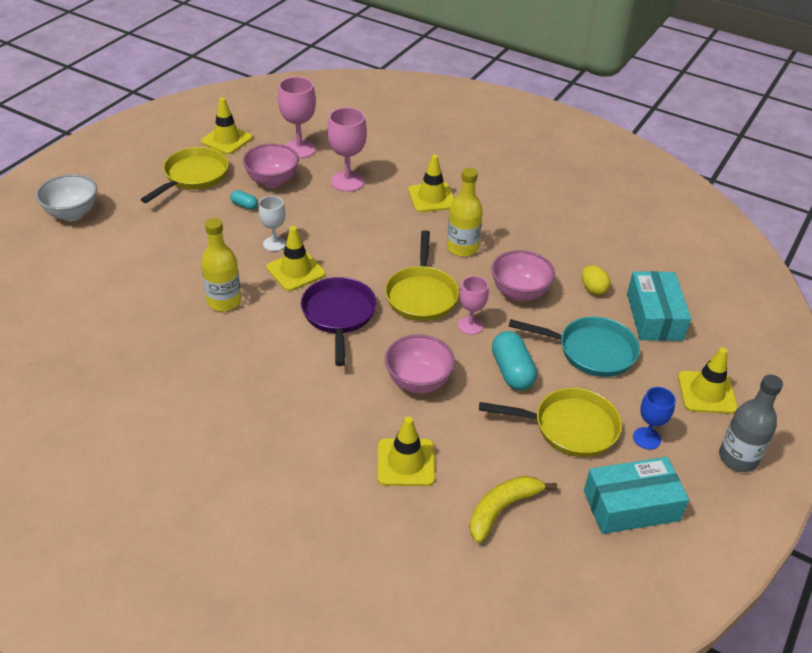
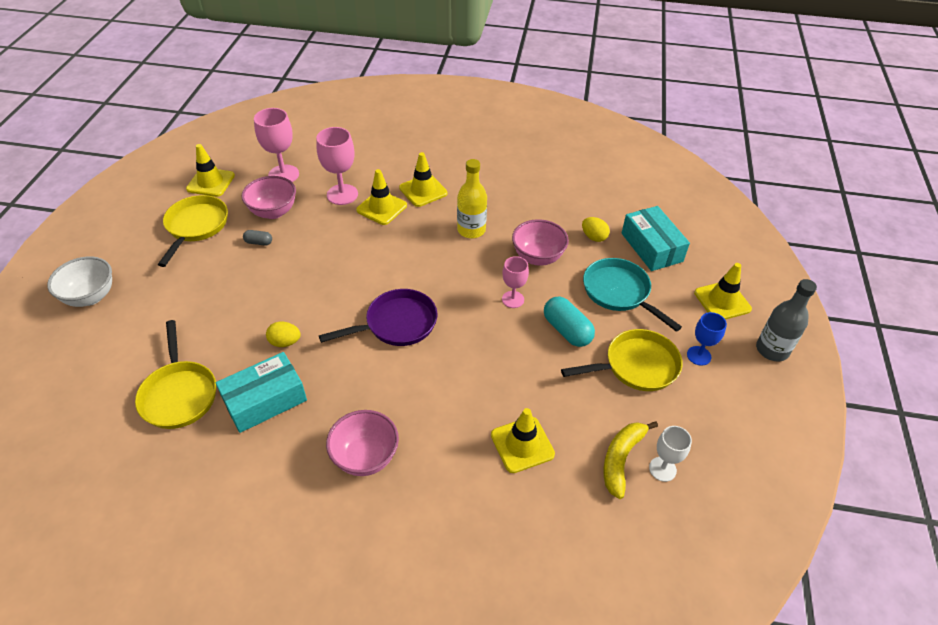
camera: 20 degrees left, 5 degrees up
(224, 301) = (285, 342): yellow bottle -> yellow egg
(244, 205) = (259, 242): turquoise capsule -> grey capsule
(274, 244) = (305, 272): white goblet -> white goblet (662, 469)
(296, 271) = (337, 293): yellow traffic cone -> yellow traffic cone (381, 208)
(339, 315) = (397, 324): purple pan -> purple pan turned 90 degrees clockwise
(418, 382) = (495, 365): pink bowl -> pink bowl (365, 457)
(421, 295) = (458, 283): yellow pan -> yellow pan (179, 394)
(591, 351) = (619, 292): turquoise pan -> turquoise pan turned 120 degrees counterclockwise
(631, 505) = (717, 419): turquoise box -> turquoise box (265, 400)

